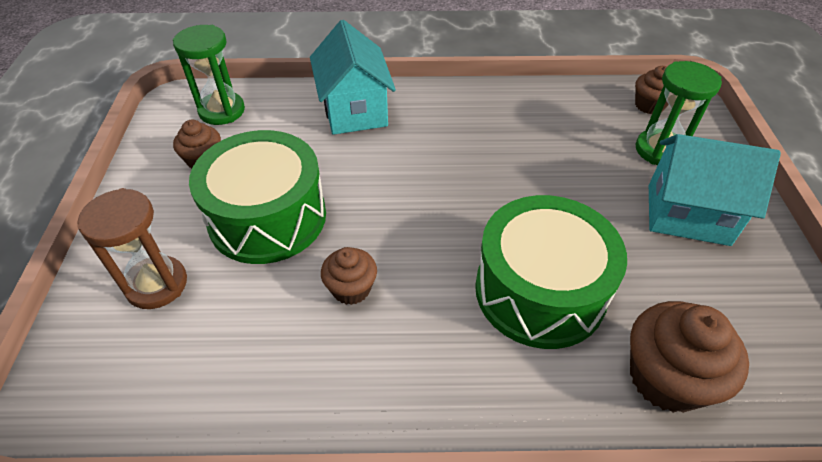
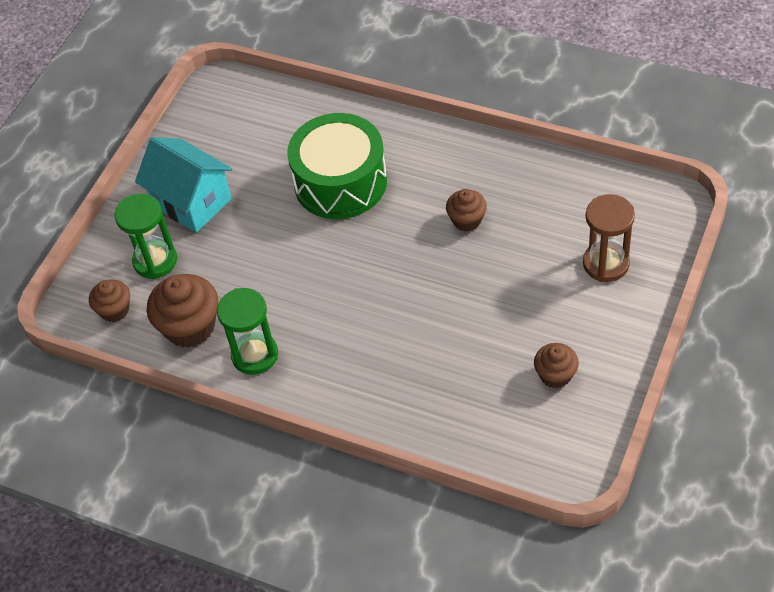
camera: 150 degrees left, 5 degrees up
(222, 111) = (528, 439): green hourglass -> green hourglass (255, 355)
(267, 217) = (511, 296): green drum -> none
(354, 110) = (393, 395): turquoise house -> none
(666, 378) = (305, 117): brown cupcake -> brown cupcake (190, 327)

